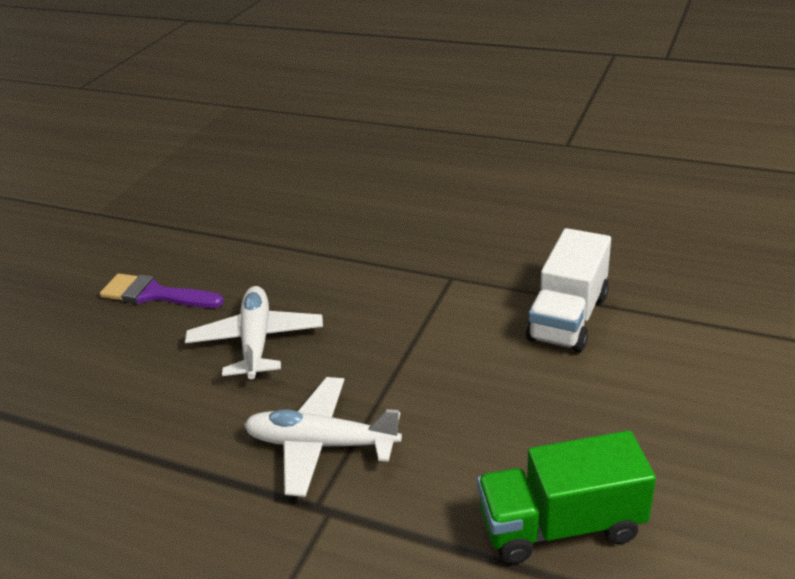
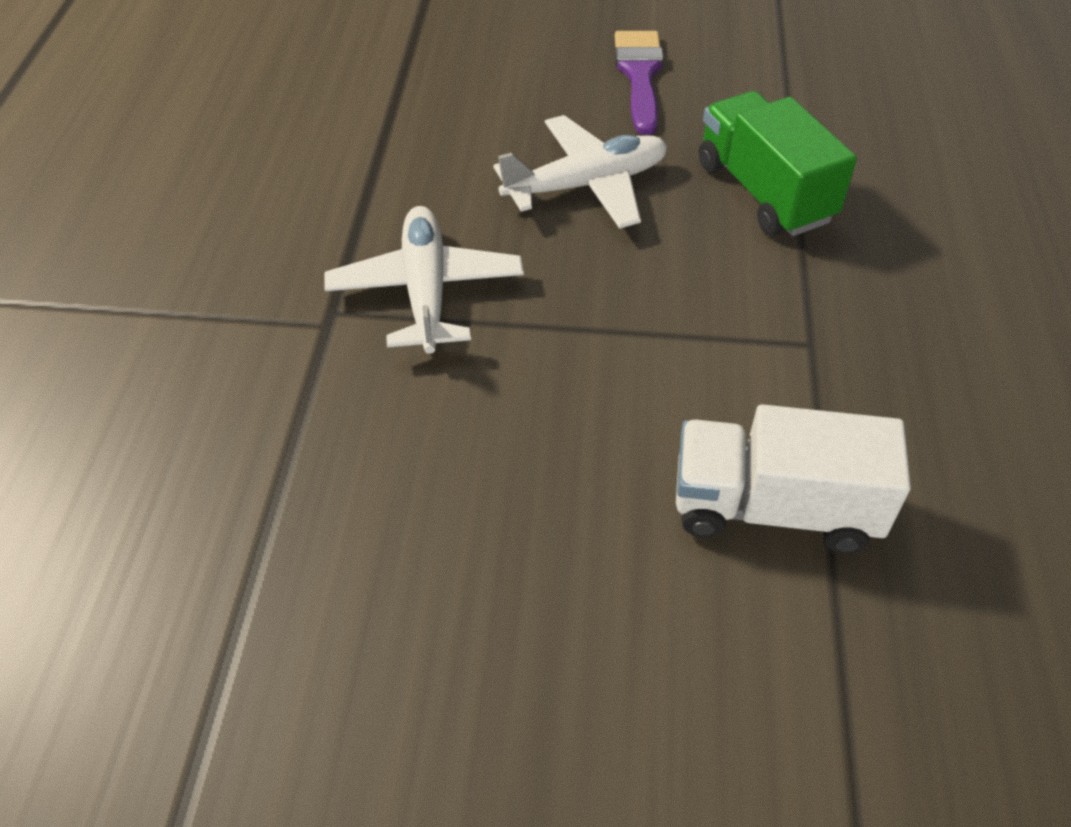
camera: 70 degrees right, 15 degrees up
(561, 525) = (340, 552): green truck -> green truck (764, 192)

